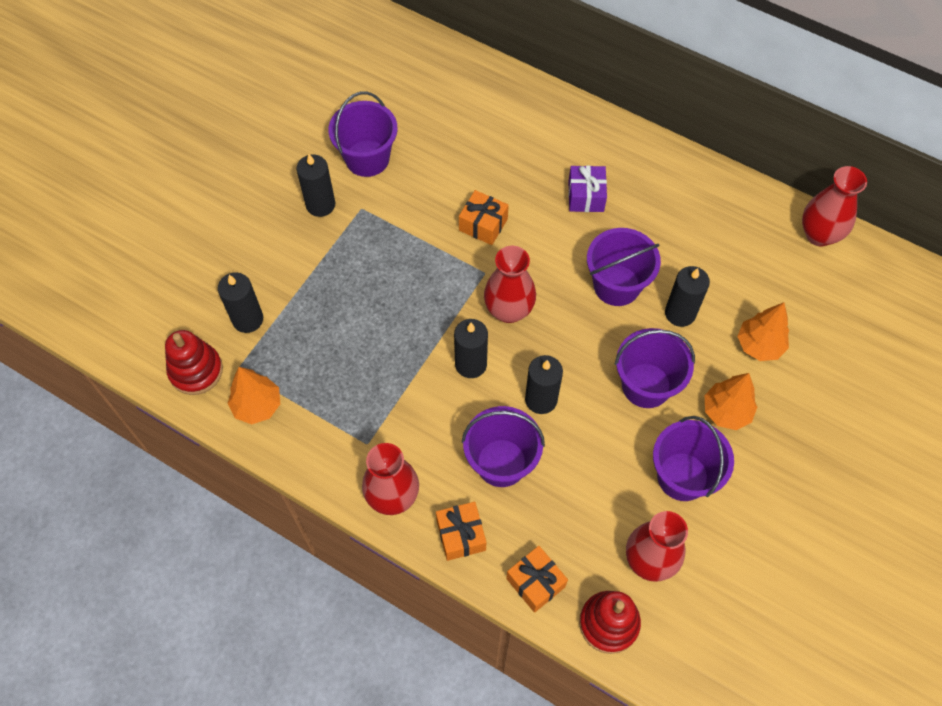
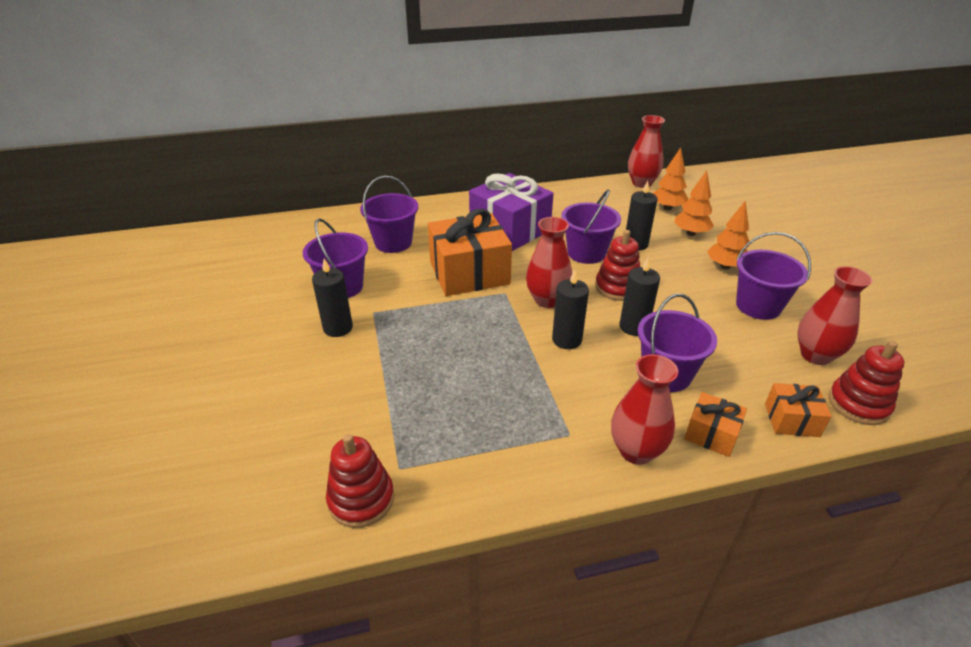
camera: 45 degrees left, 25 degrees down
(248, 319) = (365, 430): black candle -> none
(257, 406) = (451, 480): orange tree -> orange tree (667, 208)
(483, 224) = (469, 273): orange gift -> orange gift, size x2.04
(586, 196) = (510, 229): purple gift -> purple gift, size x2.04
(587, 348) = (617, 287): none -> red stacking toy
(646, 385) = (672, 282): purple bucket -> purple bucket (393, 243)

